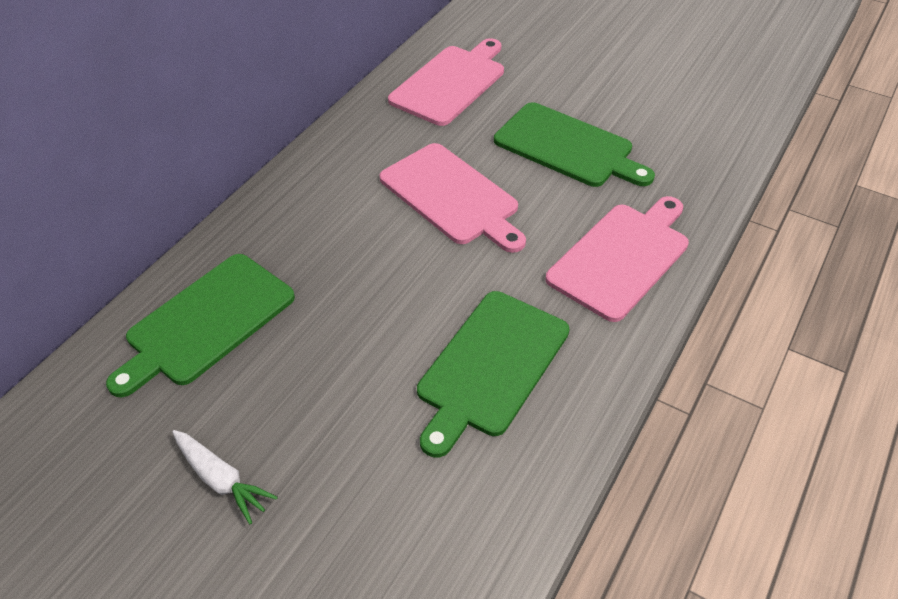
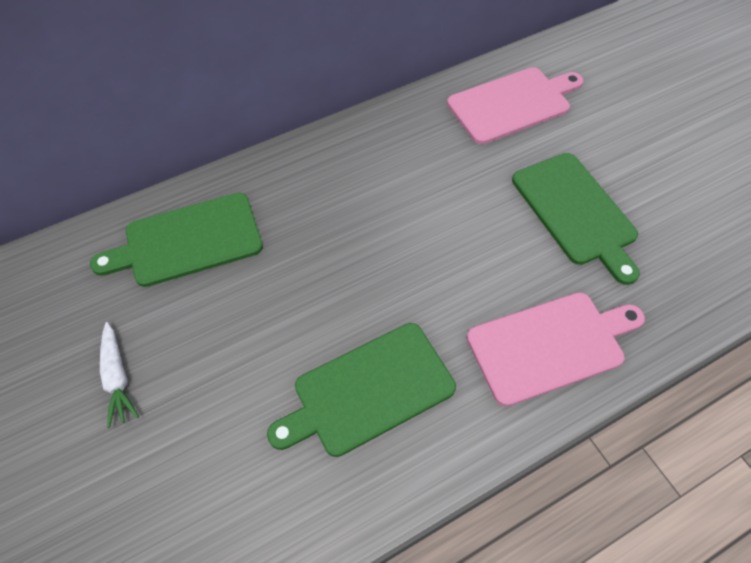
camera: 30 degrees right, 10 degrees up
(452, 196) = (441, 216): pink cutting board -> none

